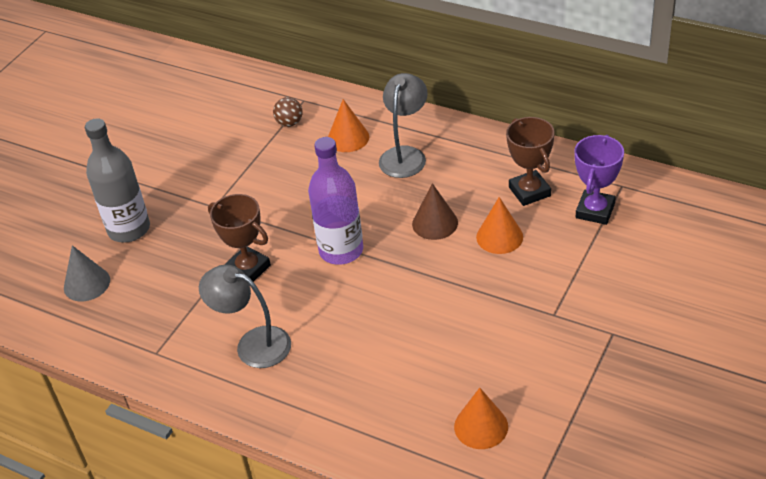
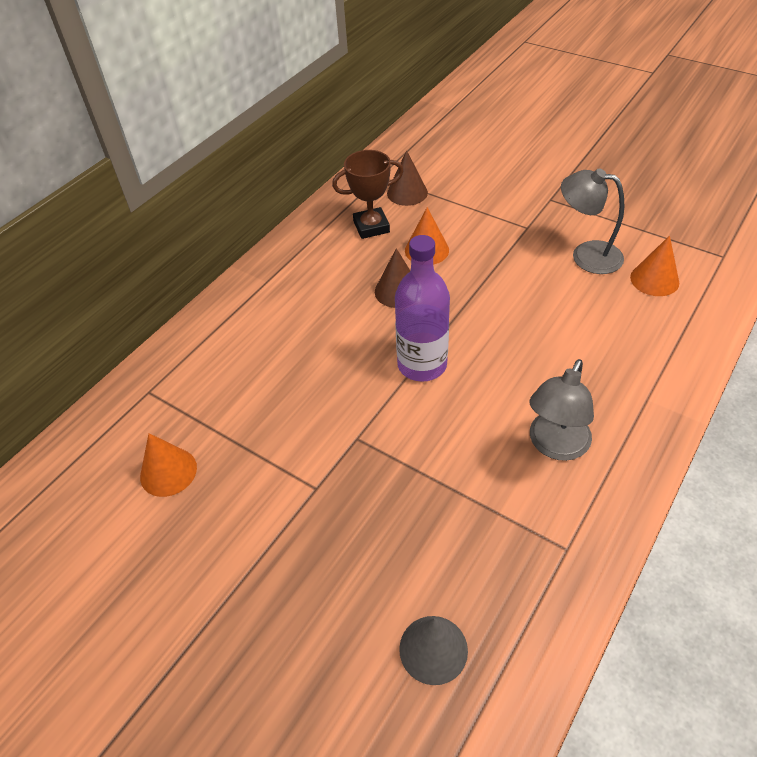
camera: 85 degrees left, 5 degrees up
(129, 229) = (333, 595): grey bottle -> none
(248, 269) = (435, 451): brown trophy -> none
(289, 123) = (186, 406): brown ball -> none
(348, 138) = (239, 352): orange cone -> orange cone (168, 472)
(405, 155) = (287, 306): grey lamp -> grey lamp (586, 255)
(595, 211) = (407, 193): purple trophy -> brown cone

